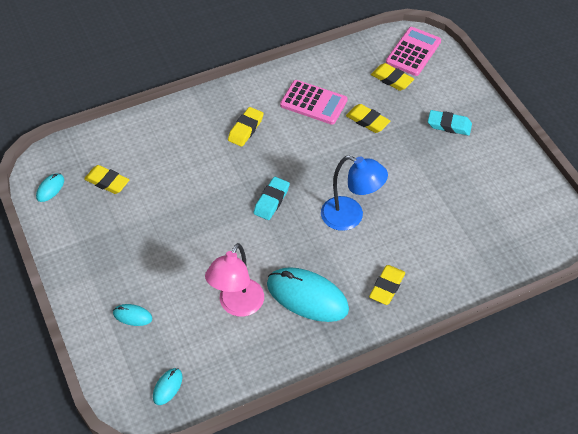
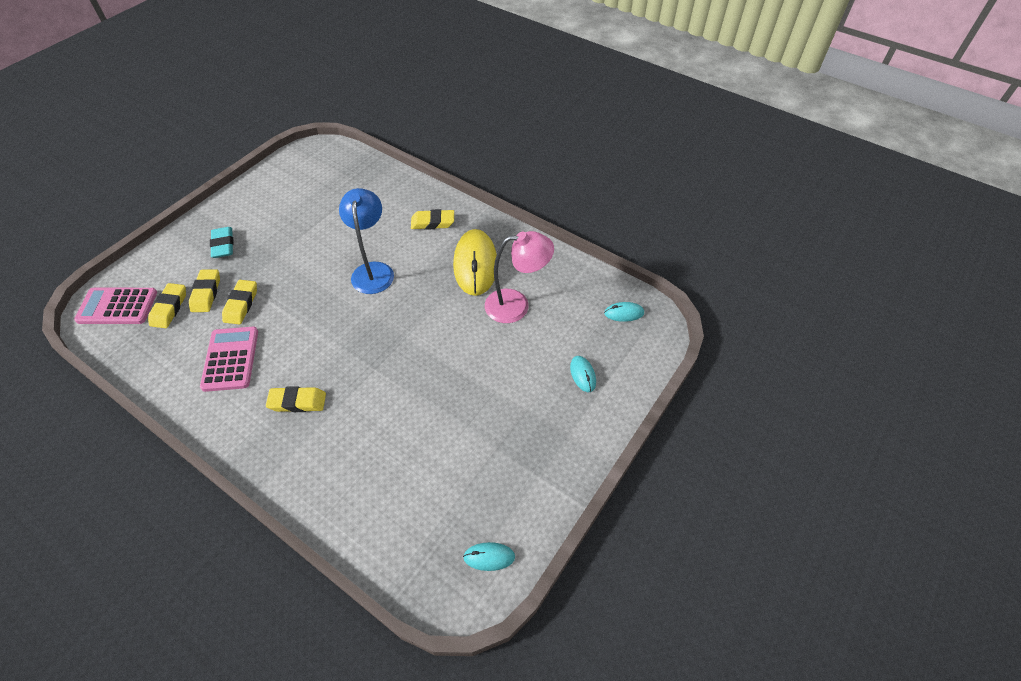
camera: 120 degrees left, 0 degrees up
(107, 182) = (444, 498): yellow eraser -> yellow eraser (206, 293)
(271, 201) = (386, 334): turquoise eraser -> none
(307, 297) = (475, 264): turquoise mouse -> yellow mouse

